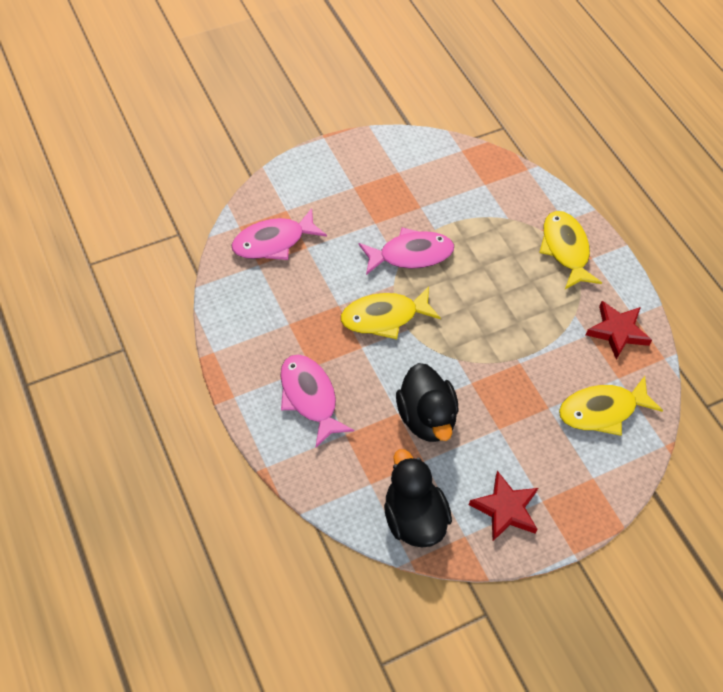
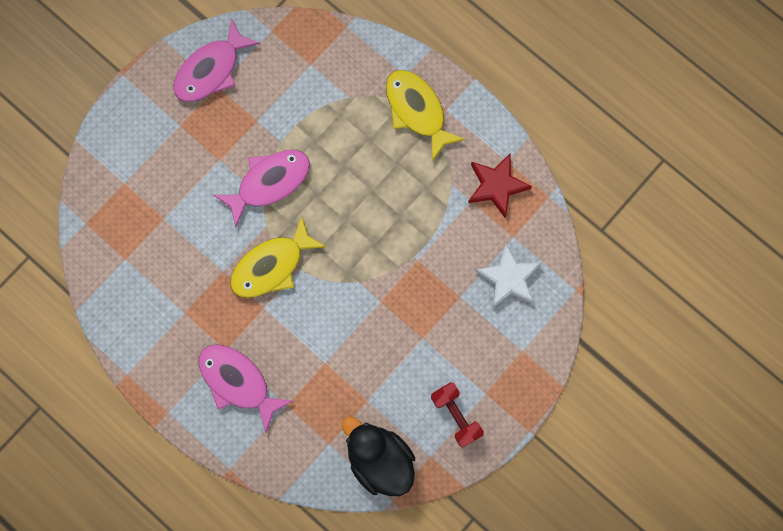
camera: 20 degrees left, 20 degrees up
(273, 242) = (128, 226): pink fish -> pink fish (211, 70)
(426, 417) = (353, 356): black duck -> none
(505, 509) = (456, 416): red star -> red dumbbell
(602, 410) = (509, 278): yellow fish -> white star

